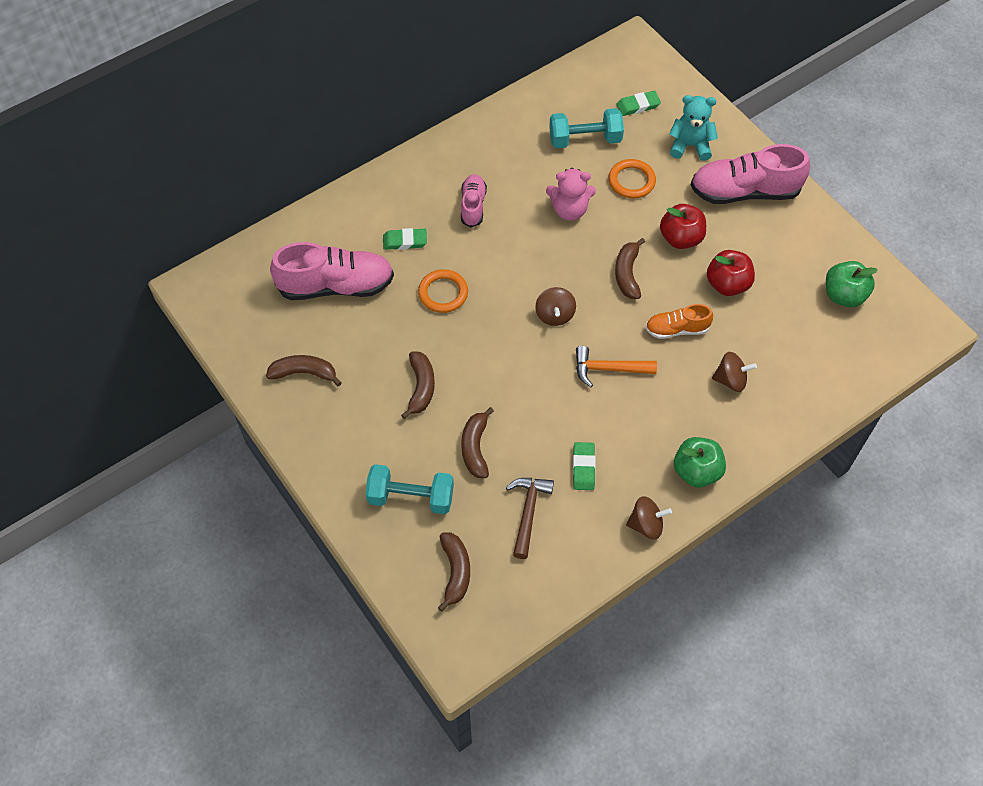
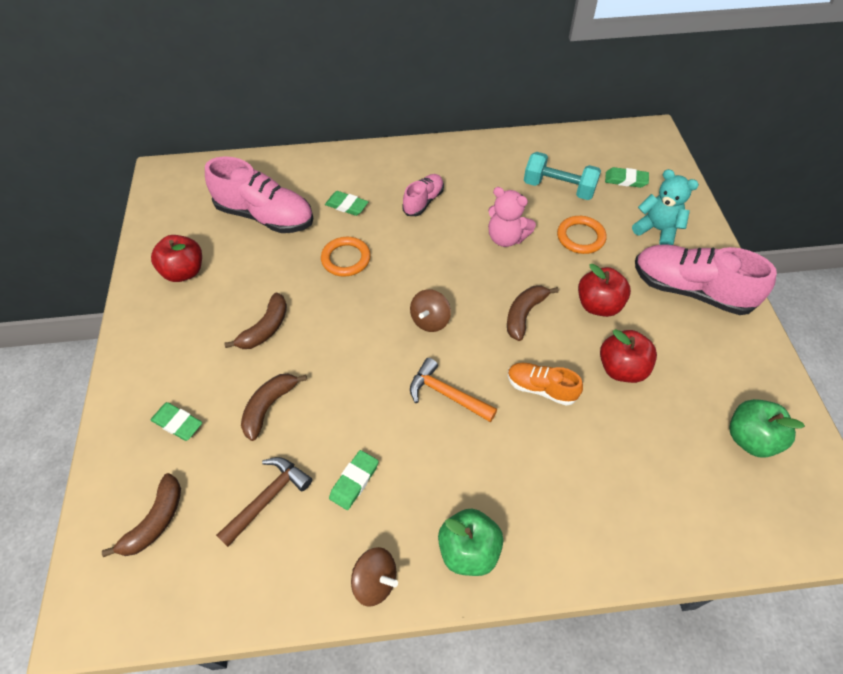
camera: 30 degrees right, 5 degrees down
(304, 373) = (184, 272): brown banana -> red apple
(411, 497) = (177, 423): turquoise dumbbell -> green eraser
(730, 380) = (568, 468): brown spinning top -> none

